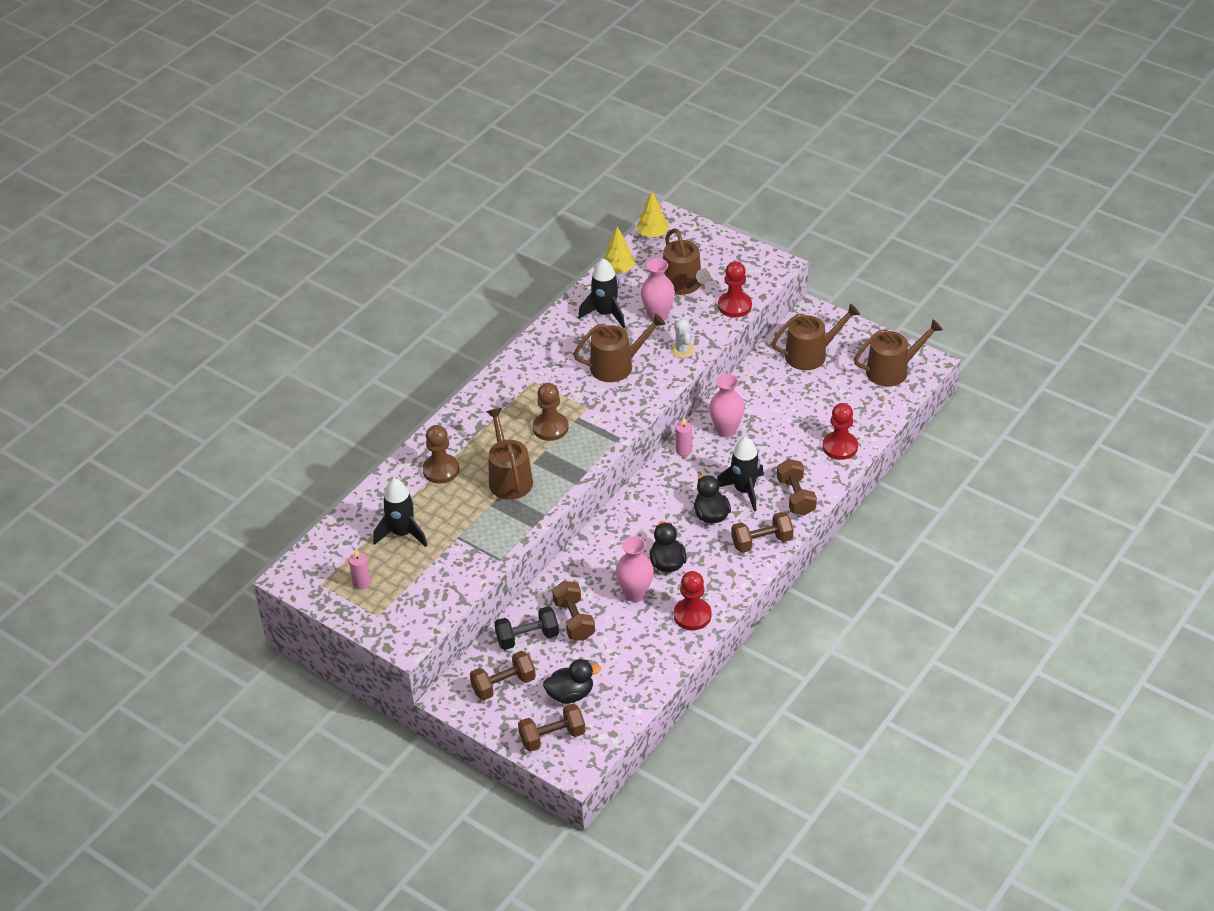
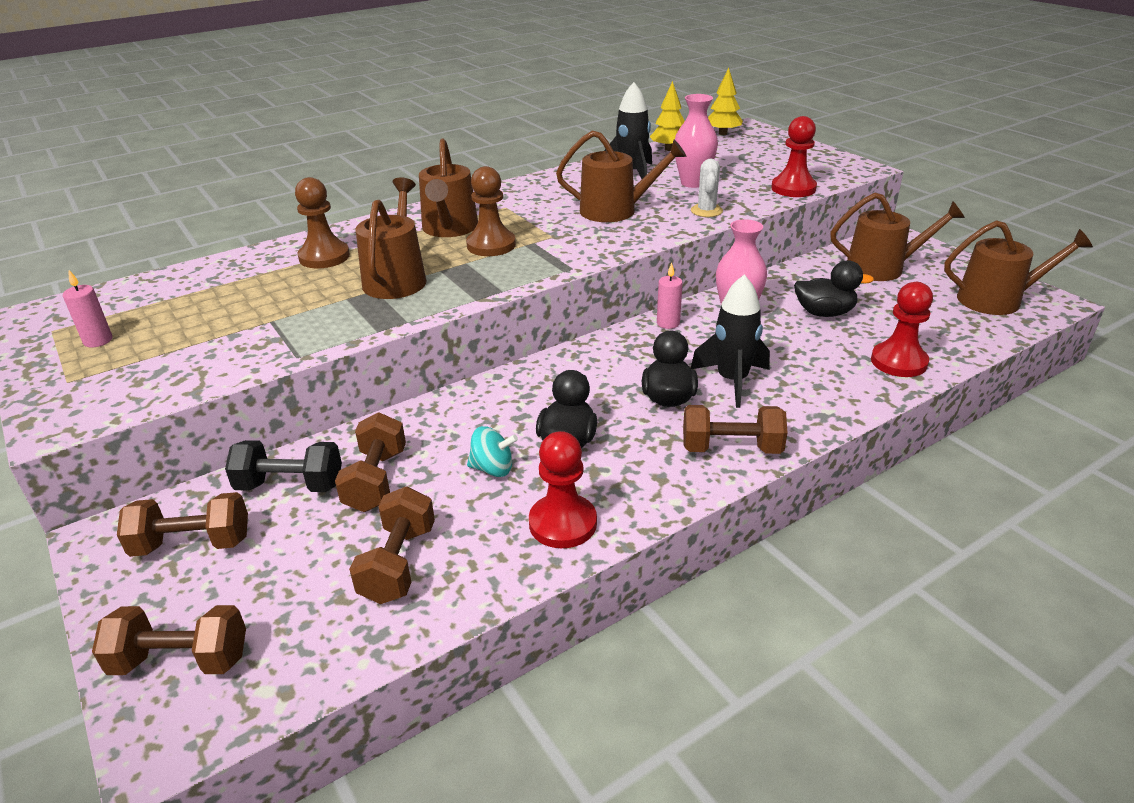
camera: 20 degrees right, 10 degrees down
(402, 533) = (210, 303): black rocket -> none
(570, 694) = (276, 592): black duck -> black duck (824, 313)
(635, 594) = (493, 469): pink vase -> turquoise spinning top
(684, 284) = (738, 167): brown watering can -> brown watering can (449, 229)
(795, 497) = (809, 404): brown dumbbell -> brown dumbbell (398, 564)

